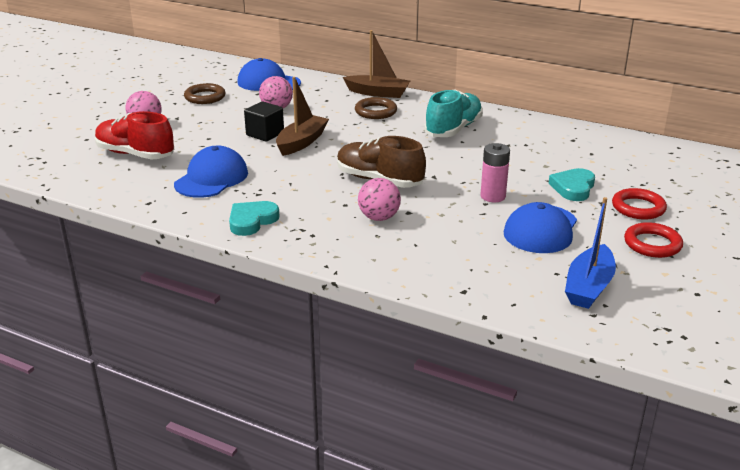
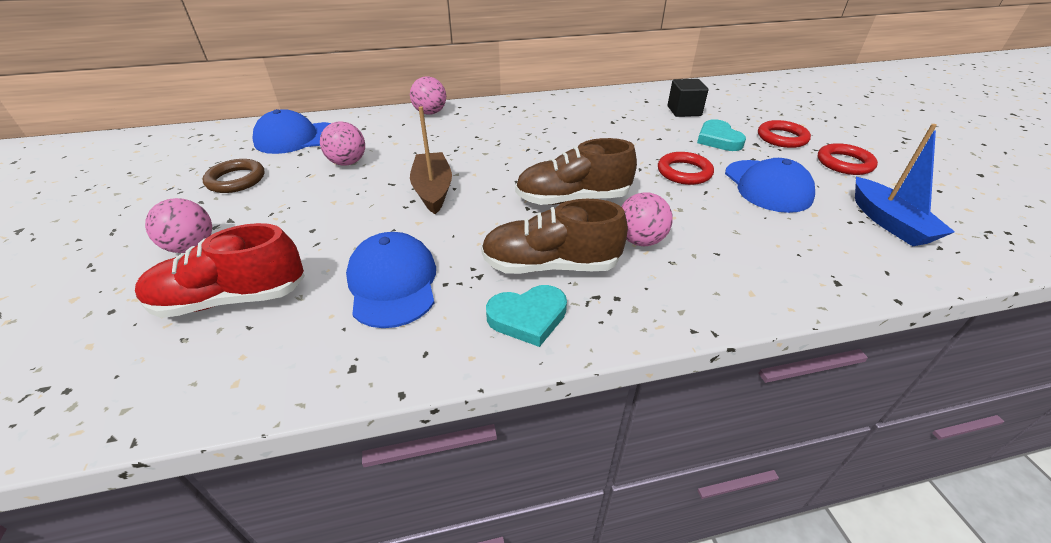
camera: 40 degrees left, 10 degrees up
(252, 221) = (528, 317): turquoise heart -> turquoise heart turned 105 degrees counterclockwise
(265, 134) = (377, 197): black cube -> black cube (684, 111)
(303, 206) = (550, 265): none -> brown shoe
(375, 111) = (456, 131): brown ring -> none
(378, 93) = (430, 113): brown boat -> pink ball
(453, 129) = (550, 123): turquoise shoe -> none
(493, 196) = (684, 172): pink battery -> red ring

